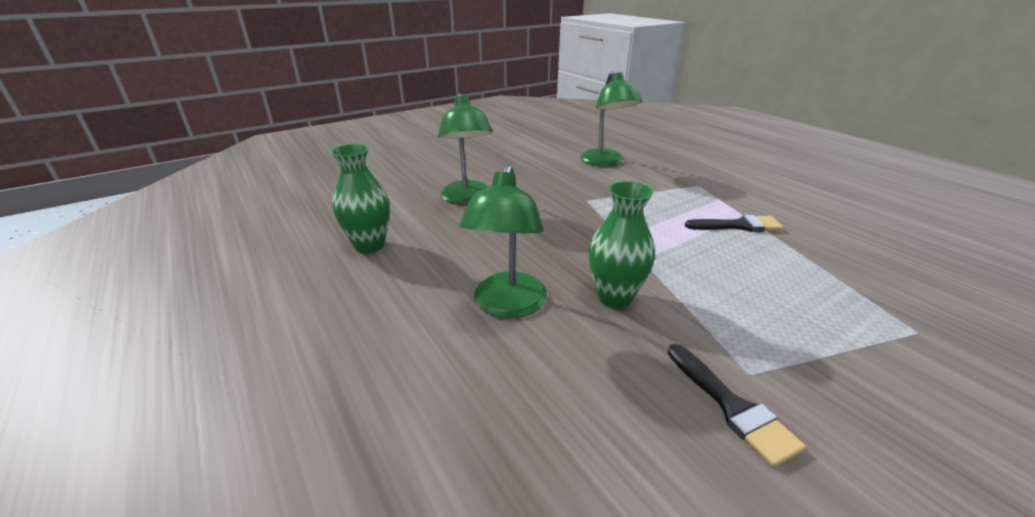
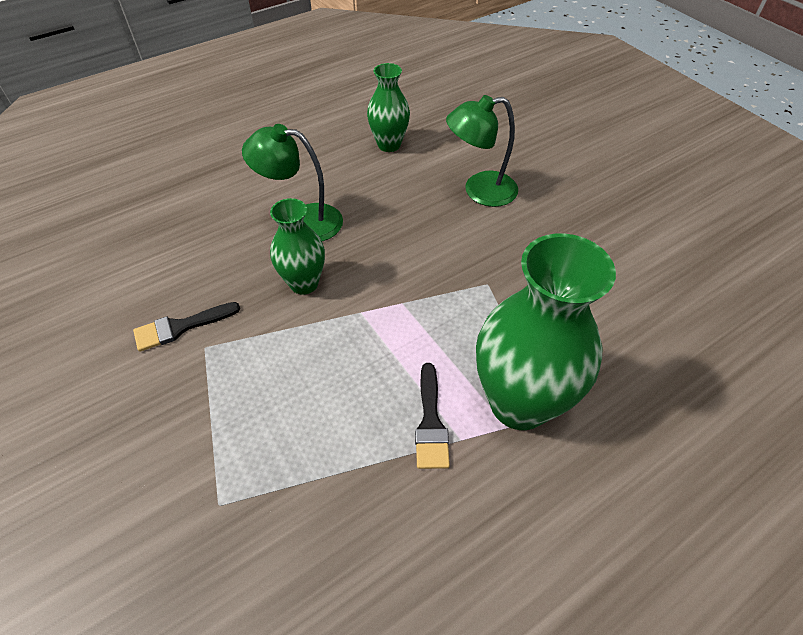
camera: 90 degrees right, 20 degrees up
(605, 162) = (615, 316): green lamp -> none
(697, 194) = (519, 403): none -> green vase

